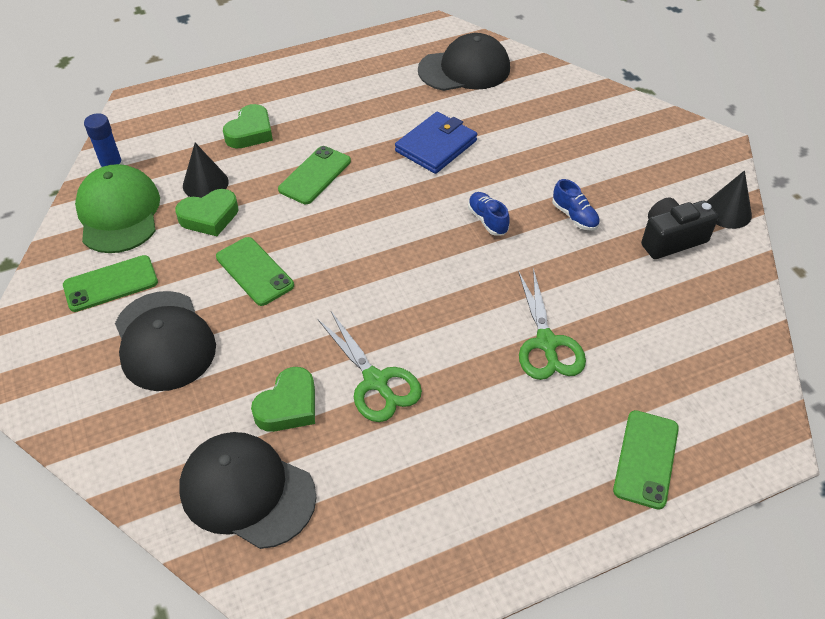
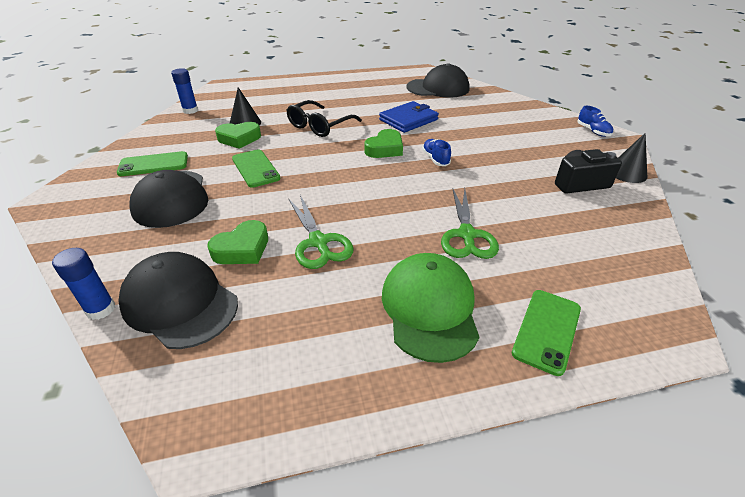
camera: 10 degrees right, 10 degrees down
(119, 213) = (181, 131): green cap -> green cap (429, 308)
(161, 514) = (101, 309): none -> blue glue stick
(250, 132) = (286, 103): green heart -> green heart (385, 149)
(315, 175) = (320, 126): green phone -> black glasses
(574, 216) = (502, 163): blue shoe -> blue shoe (593, 131)

